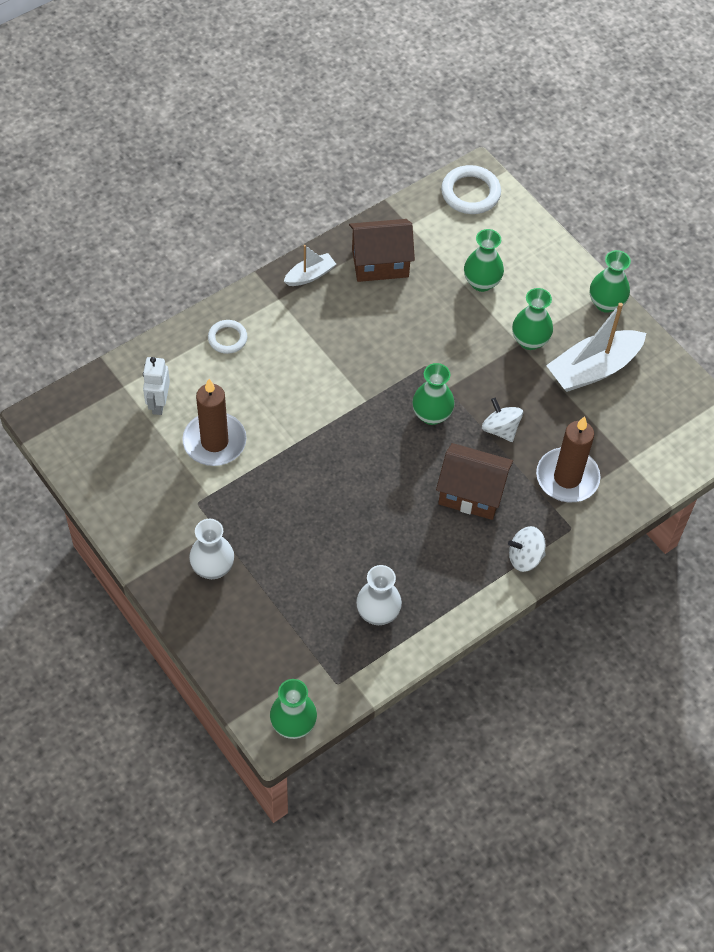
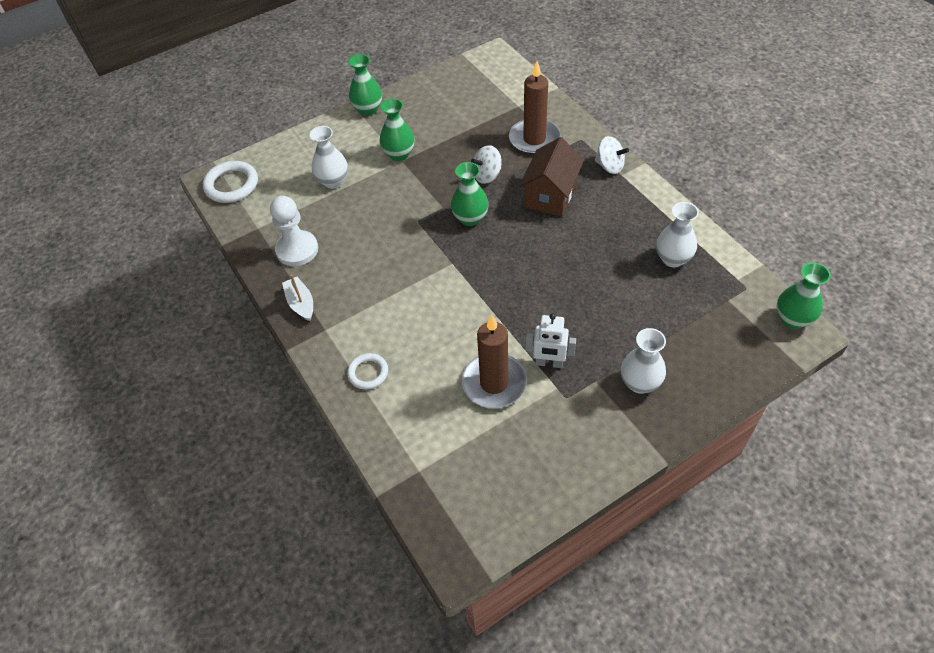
camera: 80 degrees left, 5 degrees down
(158, 403) = (444, 435): white robot -> white robot (549, 363)
(380, 263) = (297, 250): brown house -> white pawn
(481, 282) = (333, 181): green vase -> white vase
(525, 557) = (609, 166): white spinning top -> white spinning top turned 60 degrees counterclockwise
(593, 369) = (431, 120): white boat -> none

